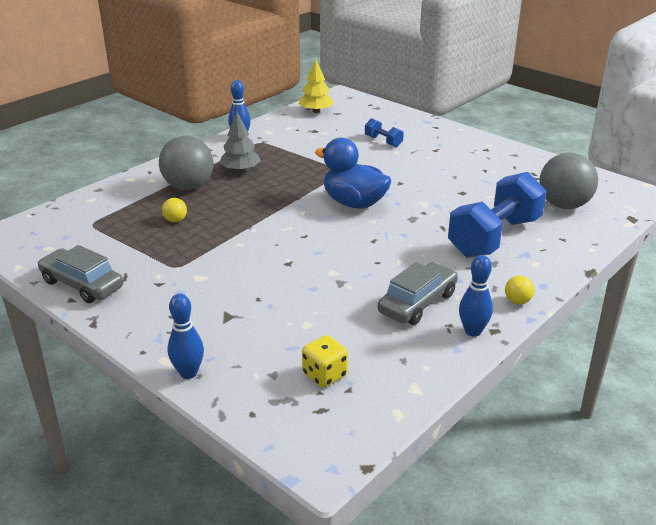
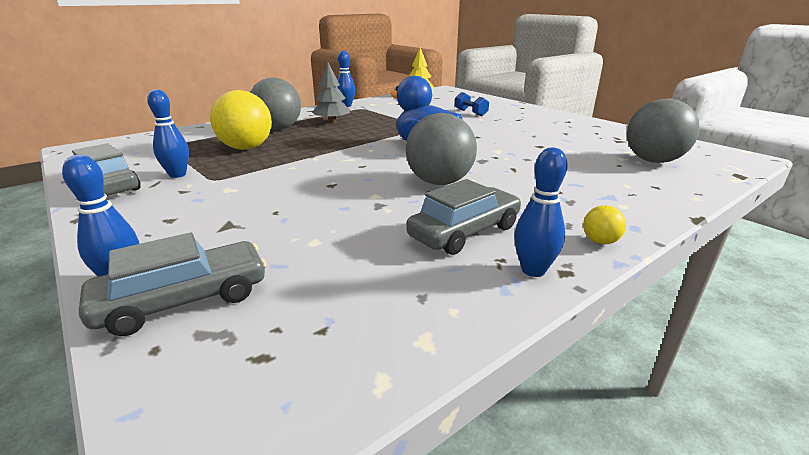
camera: 10 degrees right, 5 degrees down
(137, 264) = (177, 175): none -> blue bowling pin
(175, 220) = (246, 148): yellow ball -> yellow ball, size x2.34
(244, 381) = (184, 300): none -> grey car
(324, 375) = (299, 305): yellow dice -> none
(382, 250) = (439, 182): none -> grey ball
(494, 237) = (572, 180): blue dumbbell -> none

